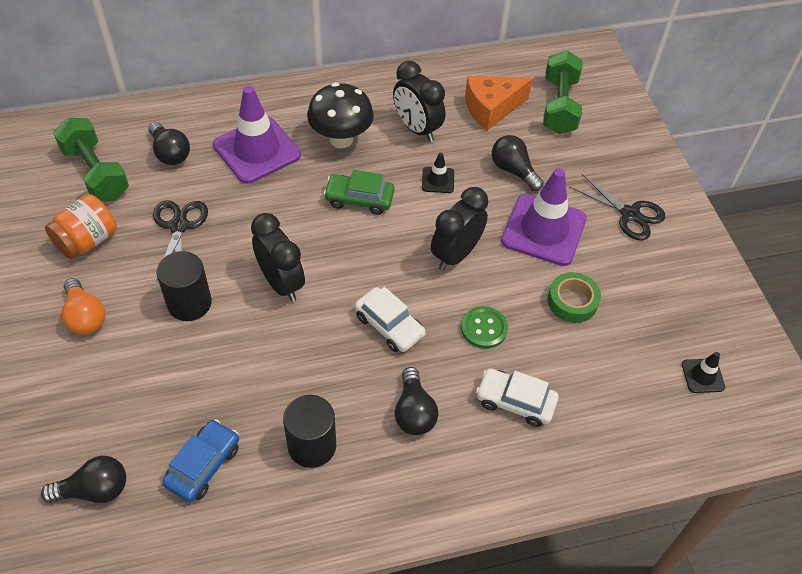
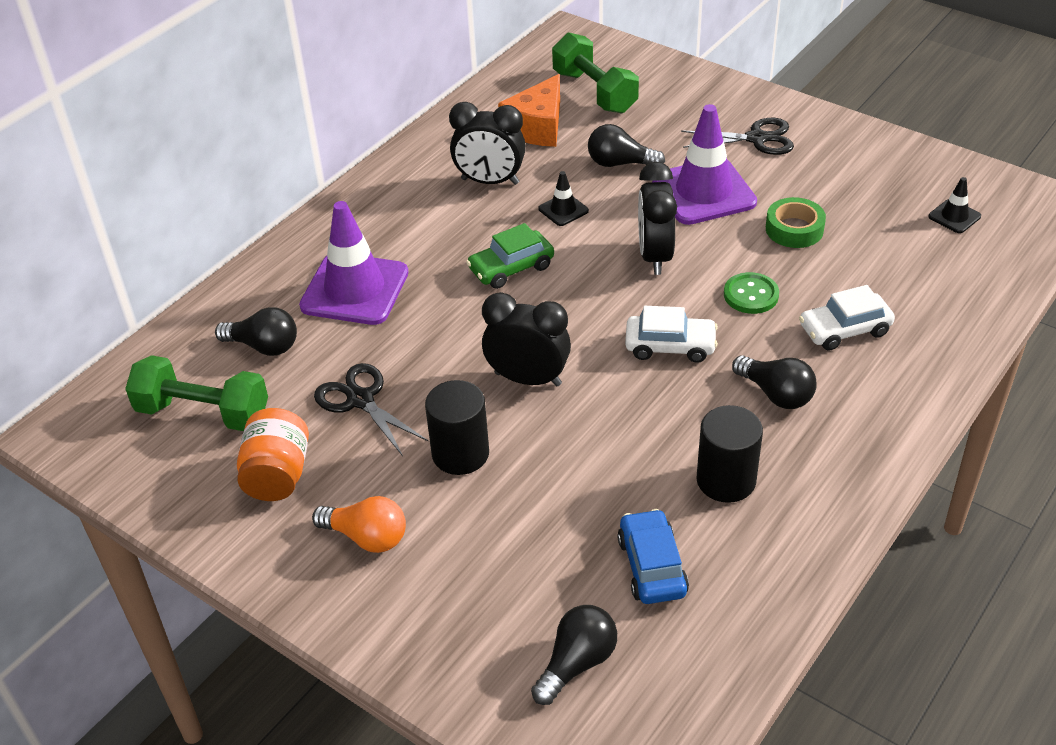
camera: 35 degrees left, 10 degrees down
(341, 139) = (428, 231): black mushroom -> none

